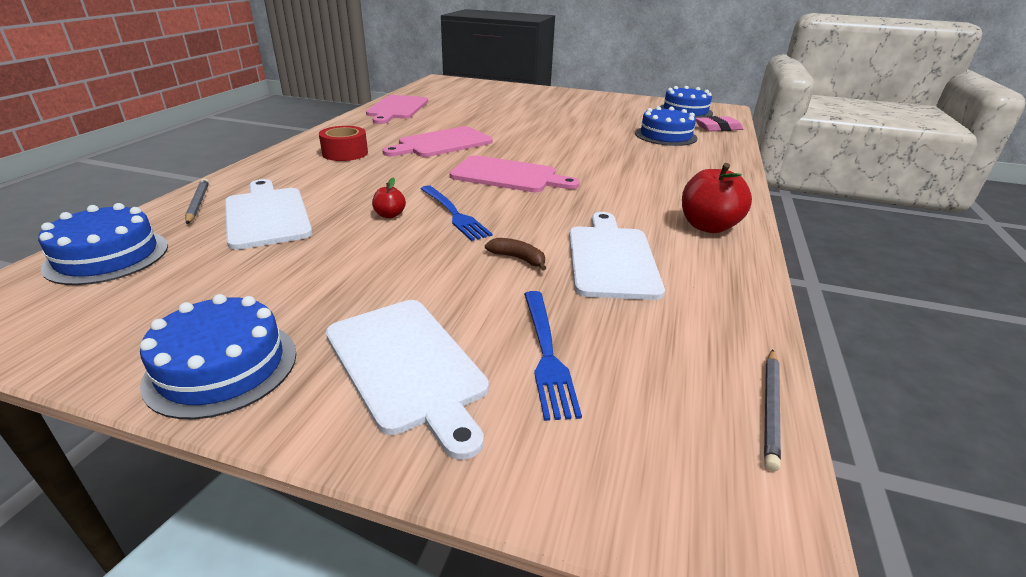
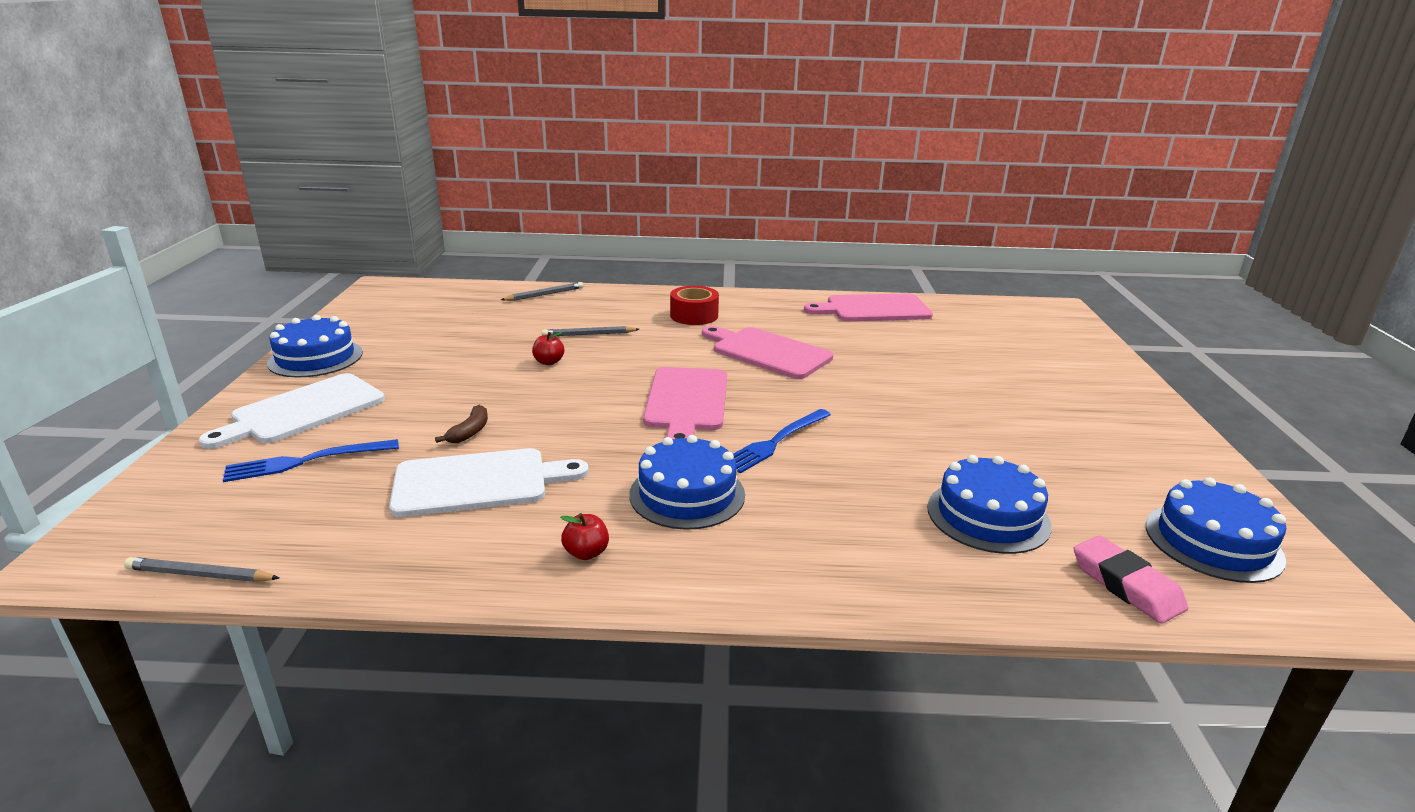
camera: 75 degrees right, 5 degrees down
(107, 256) = (452, 295): blue cake -> blue cake (687, 494)
(266, 215) = (530, 319): white cutting board -> none
(341, 193) = (588, 334): none -> grey pencil
(454, 214) = (562, 389): blue fork -> blue fork (775, 442)
(708, 226) = (586, 553): red apple -> red apple, size x0.50

